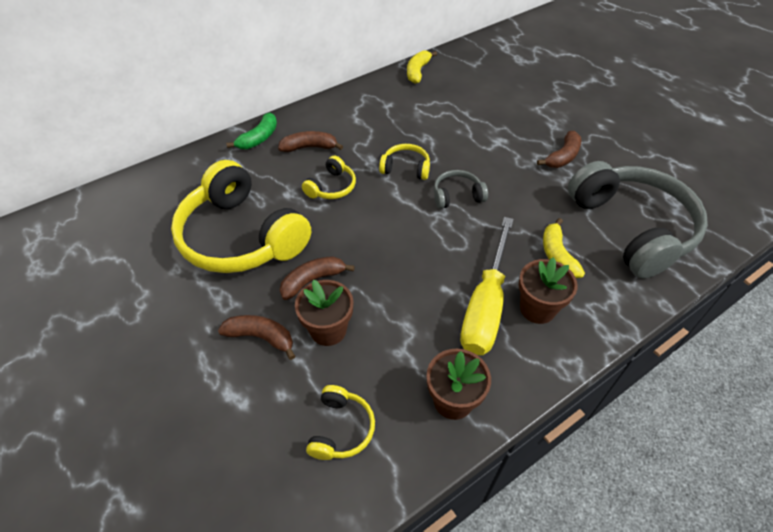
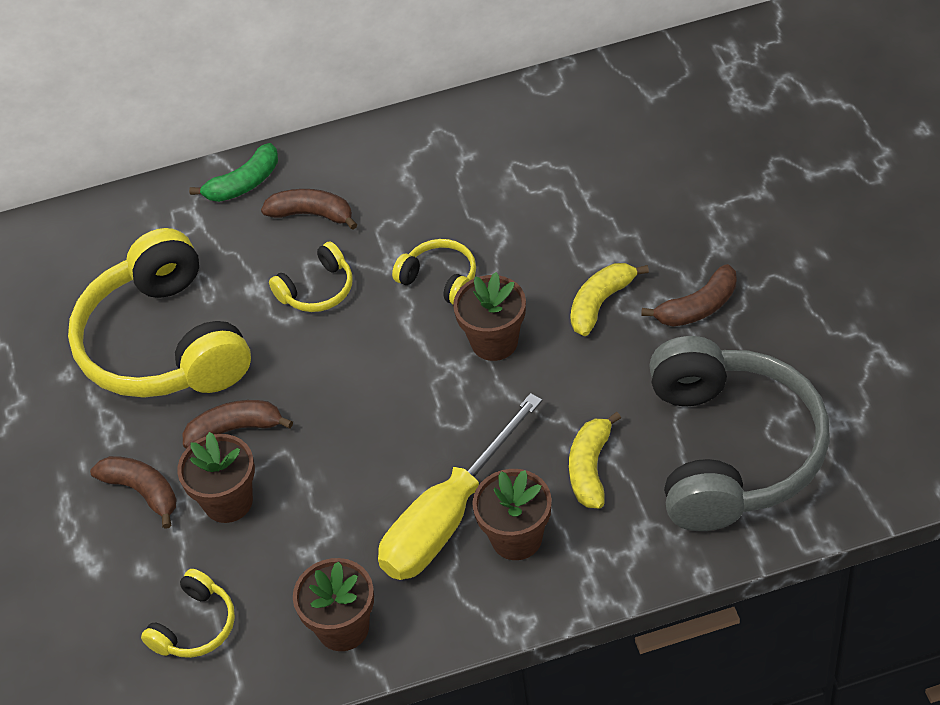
camera: 25 degrees right, 0 degrees up
(417, 72) = (546, 96): yellow banana -> yellow banana (600, 303)
(457, 195) = (494, 342): grey headphones -> brown flower pot

